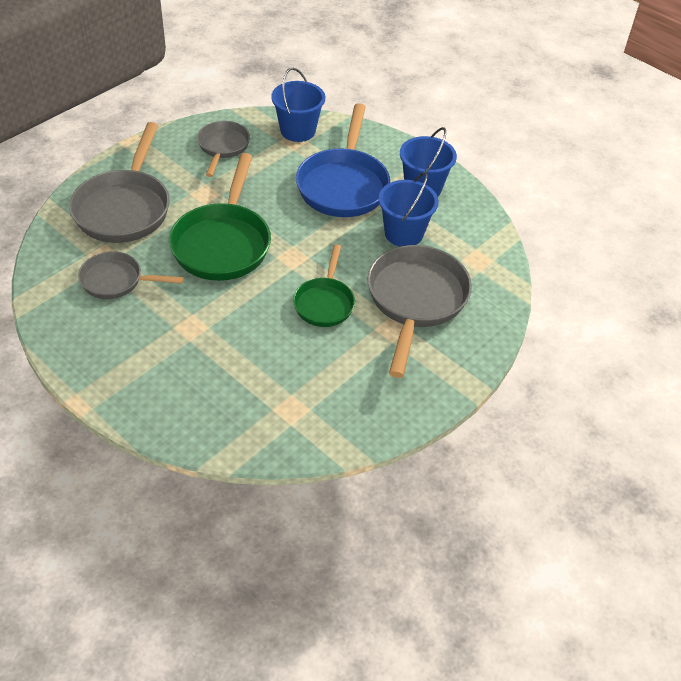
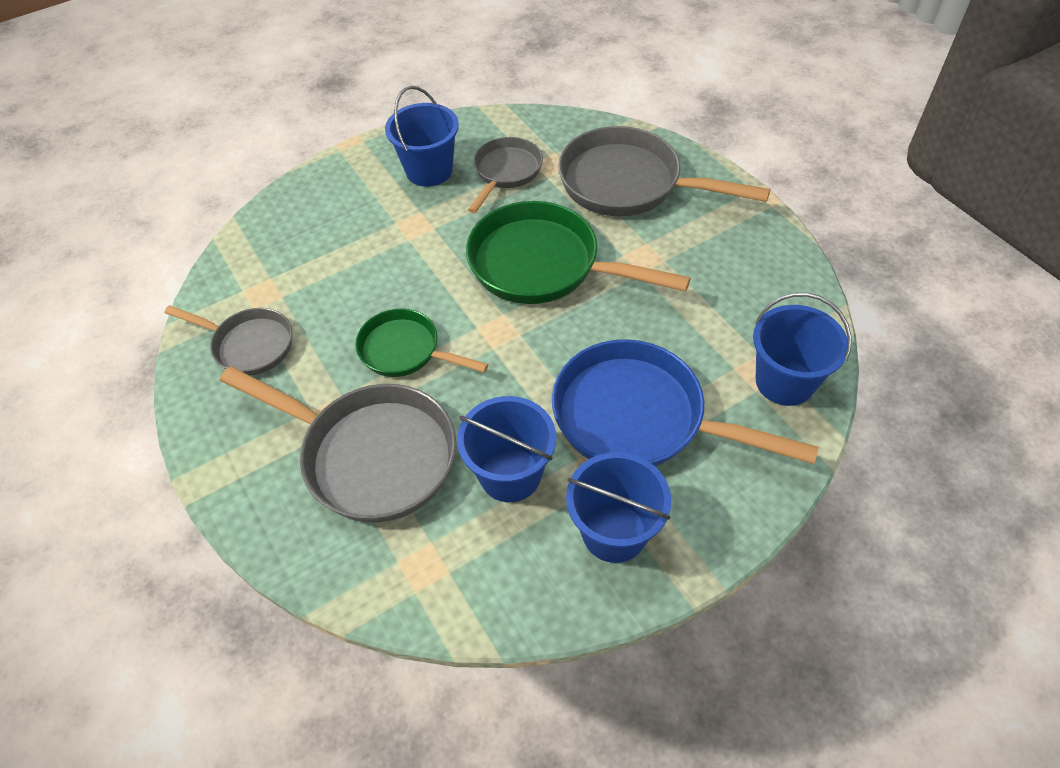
camera: 110 degrees right, 5 degrees up
(118, 332) = (429, 170): none -> blue bucket
(223, 147) = (746, 286): grey pan -> grey pan (249, 345)

